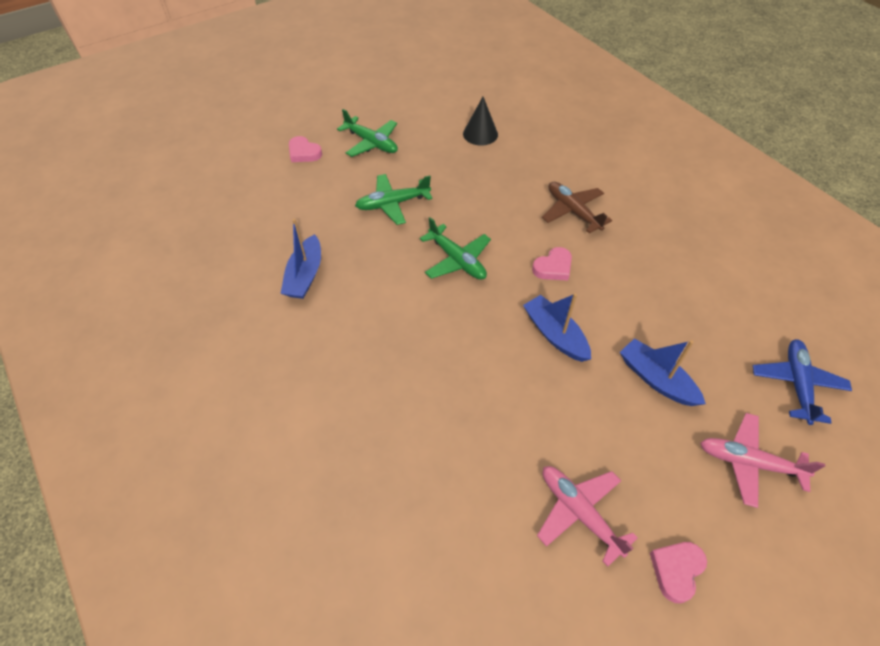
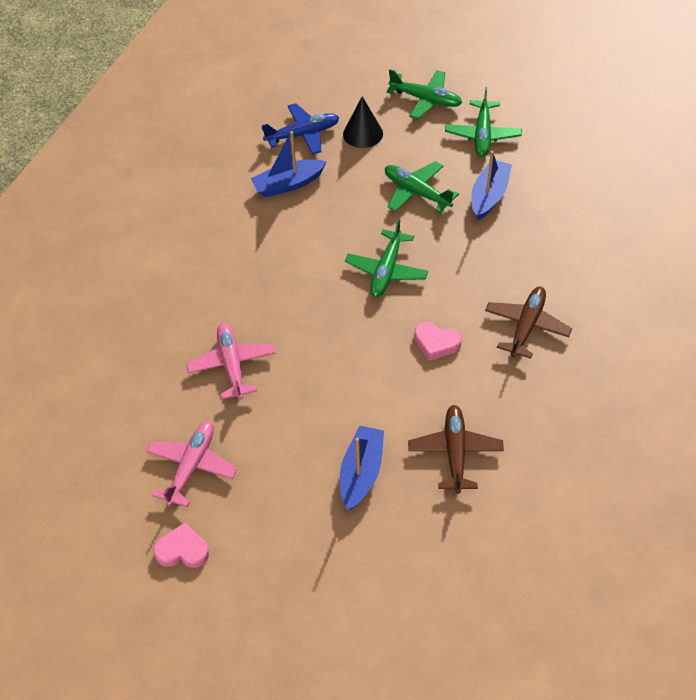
camera: 60 degrees right, 0 degrees up
(304, 153) = (426, 100): pink heart -> green plane
(480, 134) = (575, 204): black cone -> black cone (363, 133)
(555, 334) = (355, 378): blue boat -> blue boat (489, 196)
(667, 309) = (455, 452): none -> brown plane
(748, 462) = (318, 573): pink plane -> pink plane (232, 365)
(796, 384) = (440, 590): blue plane -> blue plane (303, 134)

